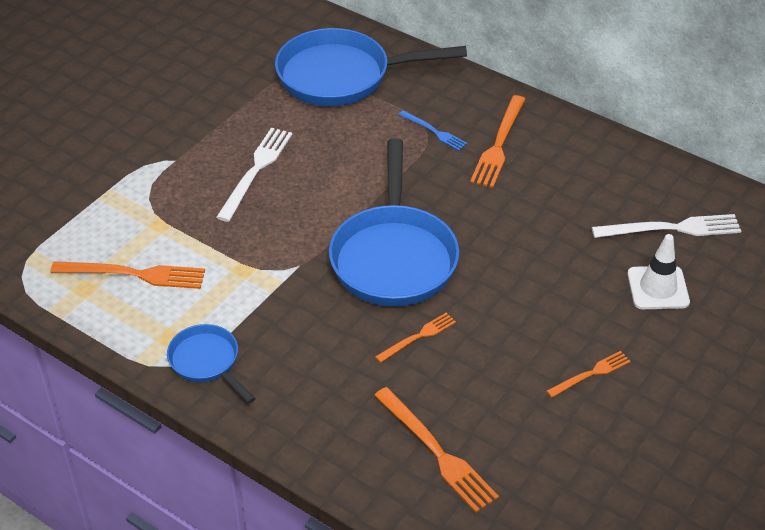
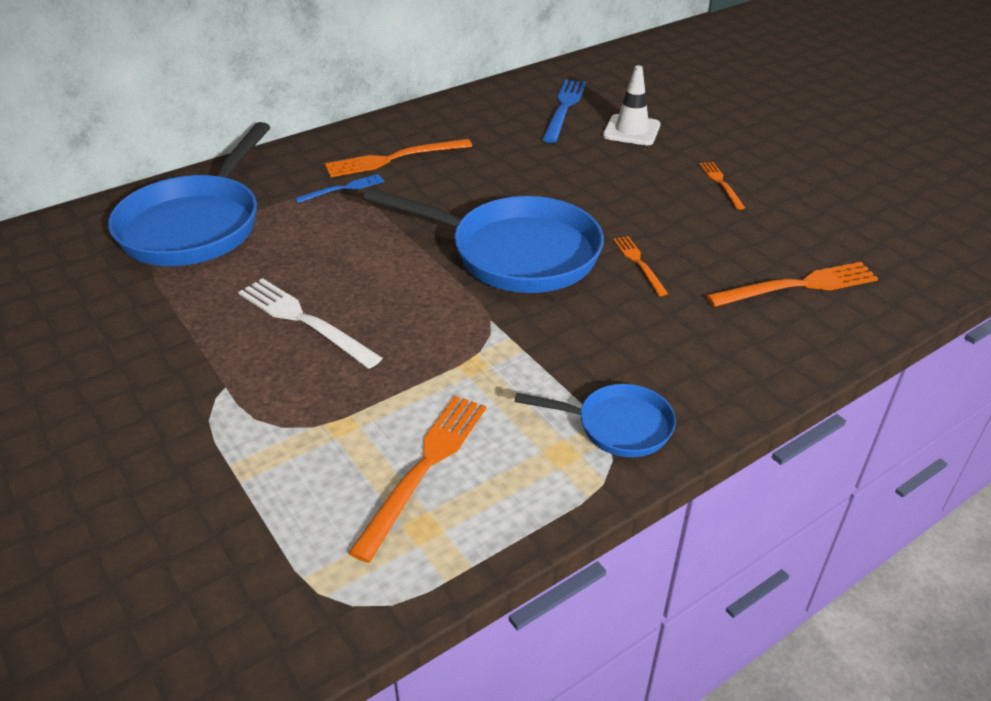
camera: 70 degrees left, 5 degrees down
(207, 362) = (617, 426): blue pan -> blue pan turned 150 degrees counterclockwise
(499, 144) = (393, 159): orange fork -> orange fork turned 120 degrees clockwise
(671, 228) = (564, 108): white fork -> blue fork

